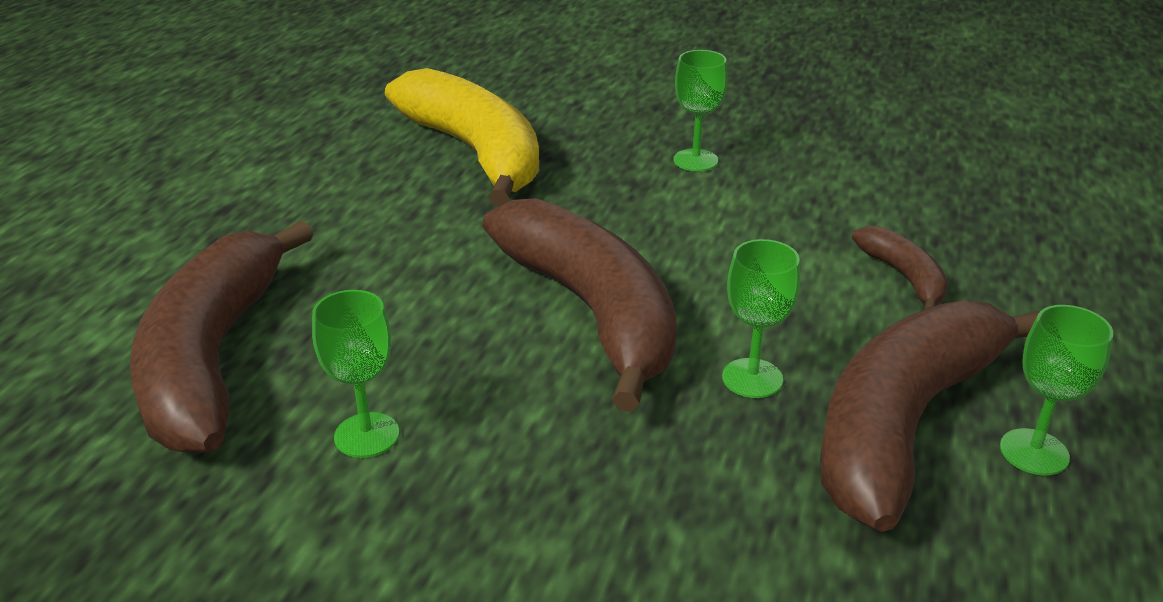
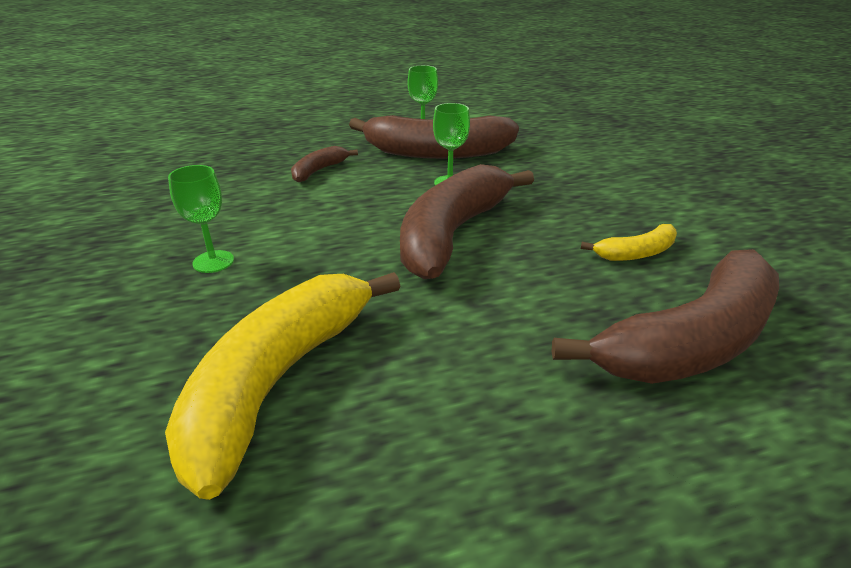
camera: 125 degrees left, 0 degrees up
(366, 435) = (636, 253): green goblet -> yellow banana

